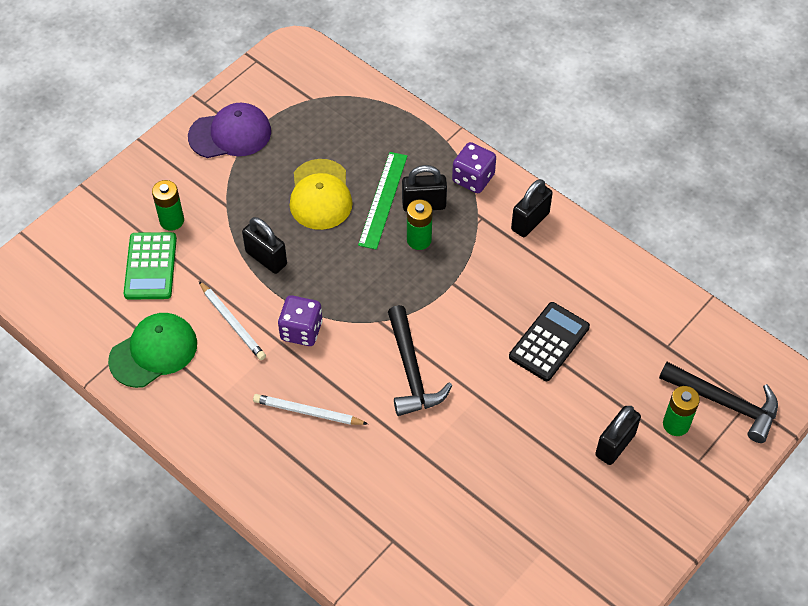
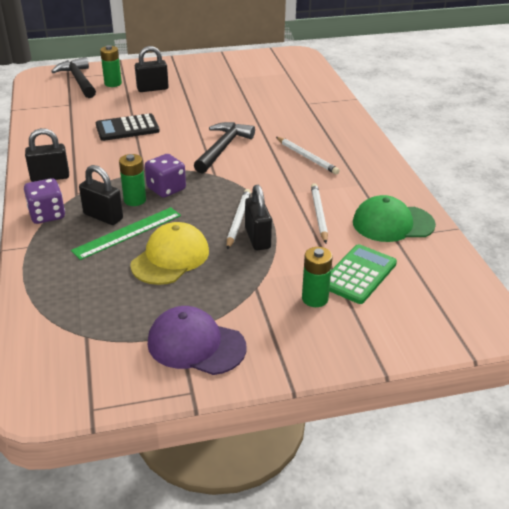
camera: 145 degrees left, 20 degrees down
(301, 270) = (238, 220): none -> white pencil
(301, 330) = (272, 191): purple dice -> purple dice (166, 189)

